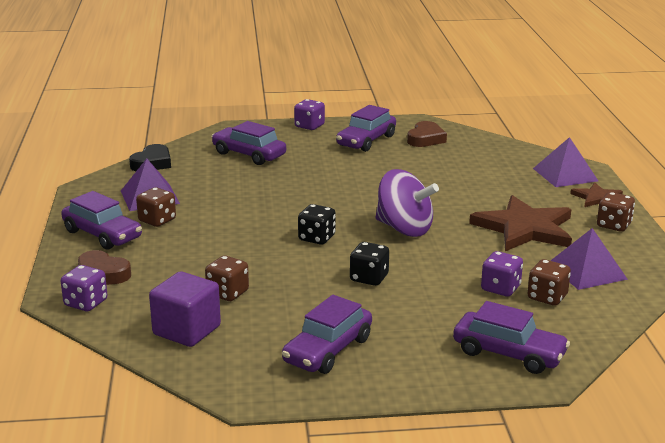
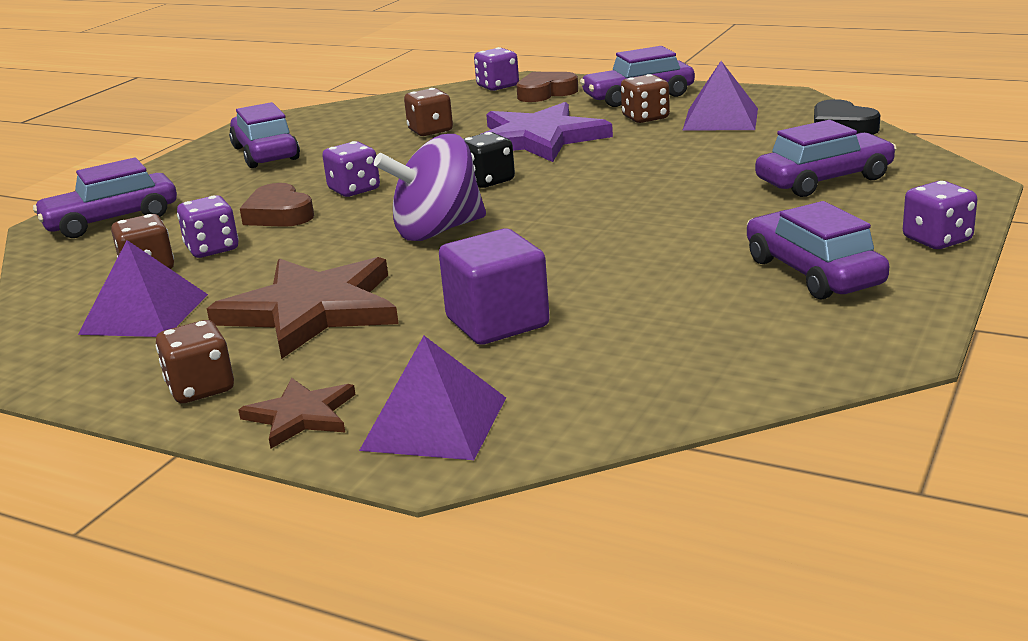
camera: 125 degrees right, 0 degrees up
(187, 330) = (391, 112): purple cube -> purple cube (497, 322)
(223, 245) = (538, 138): none -> purple star
(369, 278) = (354, 190): black dice -> purple dice
(425, 139) = (775, 330): brown heart -> brown heart (279, 214)

